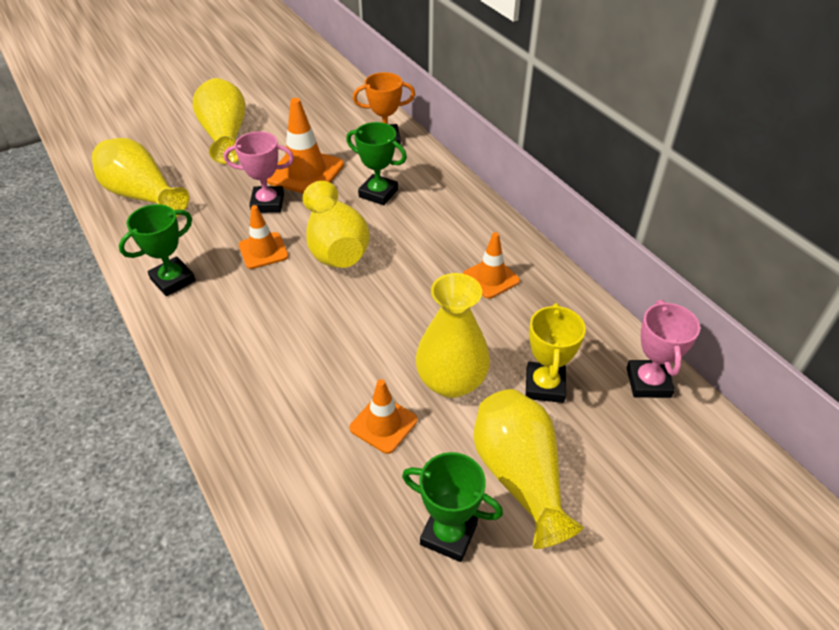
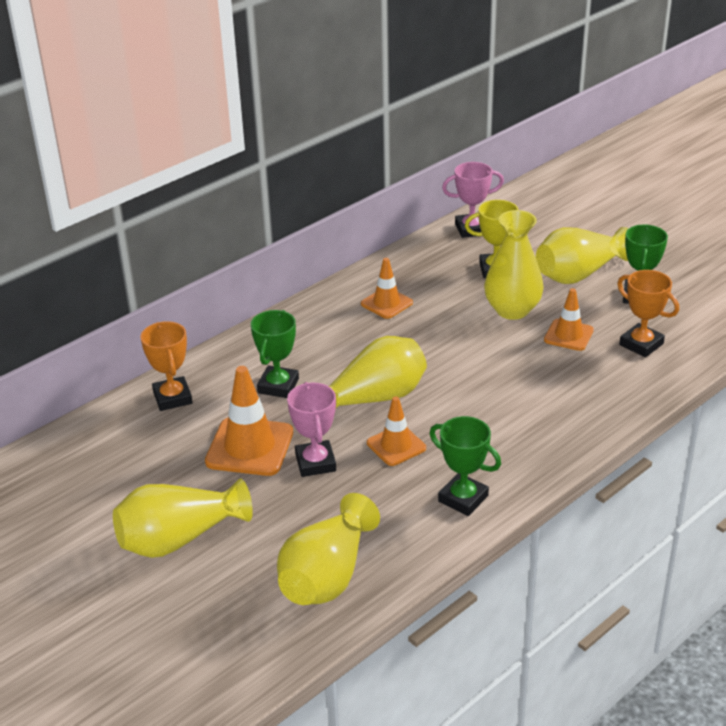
camera: 100 degrees left, 10 degrees down
(338, 498) = (641, 344): none -> orange trophy

